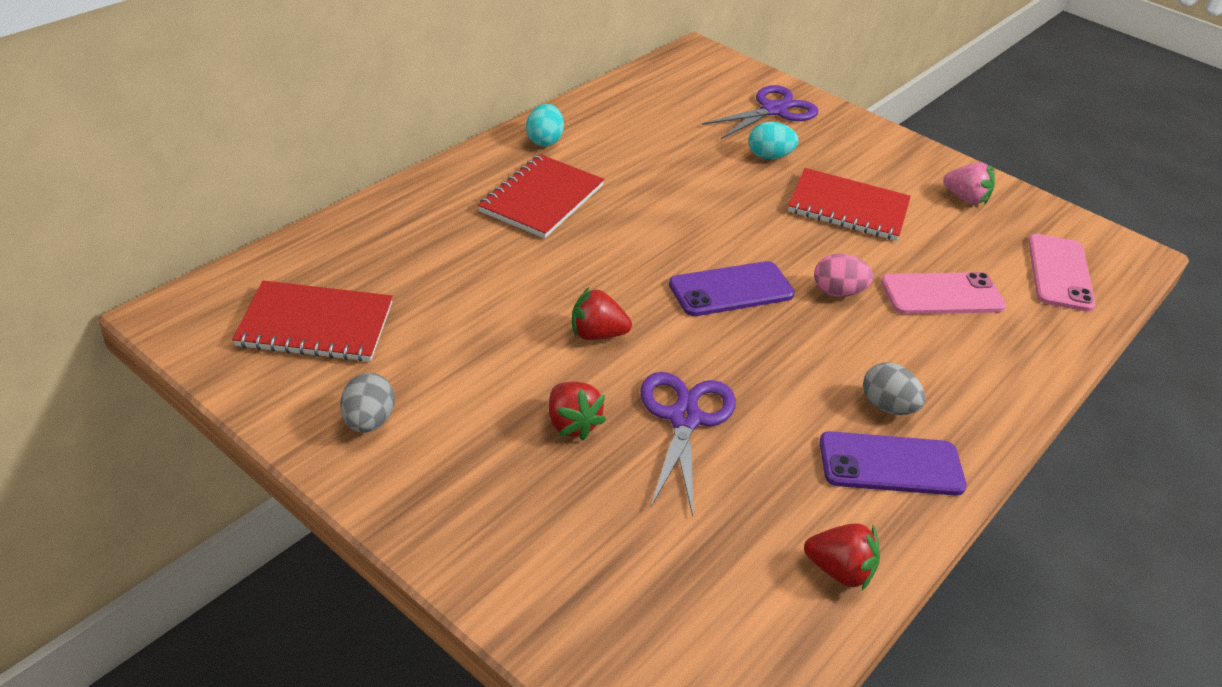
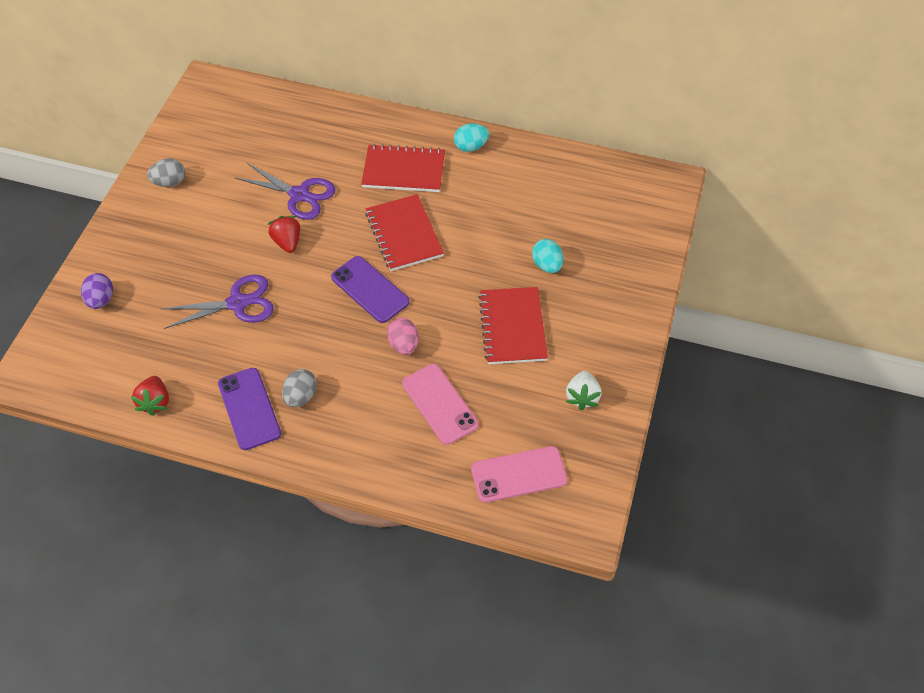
camera: 70 degrees right, 15 degrees up
(315, 325) = (228, 132): red notebook -> red notebook (404, 234)
(571, 424) = (208, 258): red strawberry -> none
(579, 585) = (101, 300): none -> purple egg
(773, 110) = (617, 249): purple scissors -> purple scissors (299, 195)
(965, 198) = (582, 397): pink strawberry -> white strawberry

